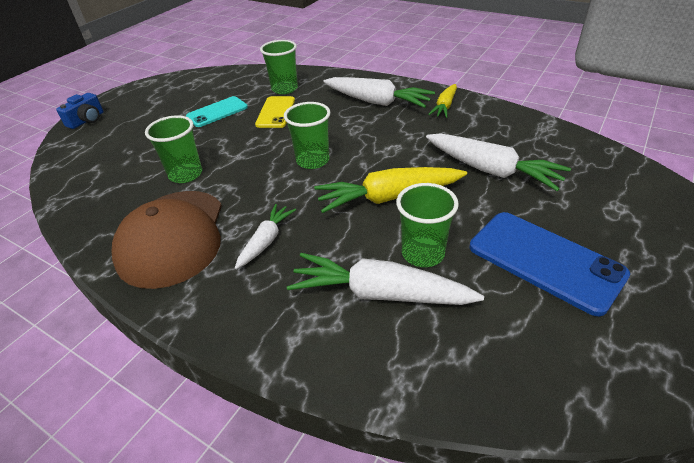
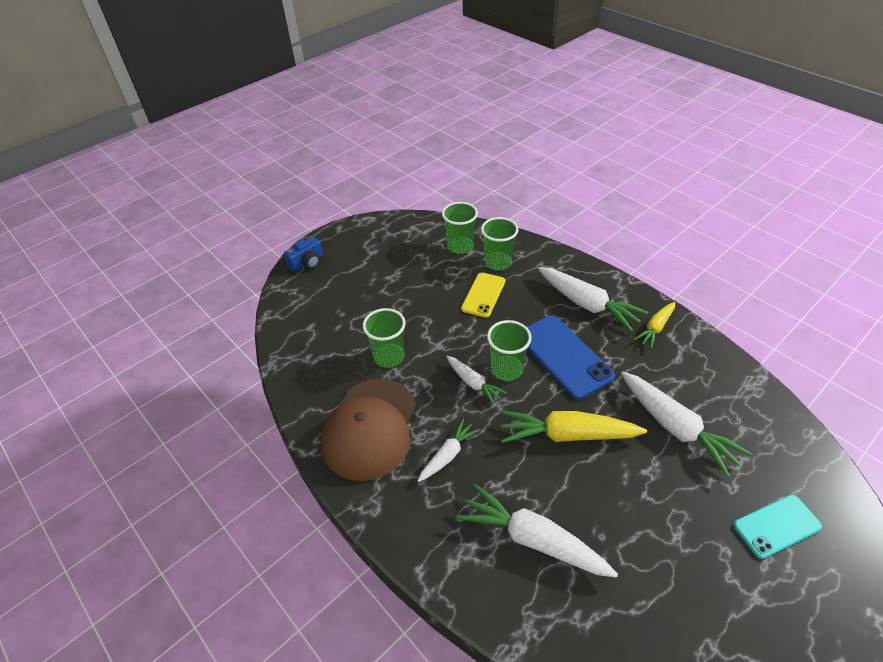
camera: 15 degrees right, 5 degrees up
(217, 112) = (427, 280): turquoise phone -> turquoise phone (776, 526)
(281, 177) = (473, 383): none -> white carrot
(423, 253) = (581, 508): green cup -> green cup (460, 246)
(545, 261) = (689, 547): blue phone -> blue phone (563, 356)

